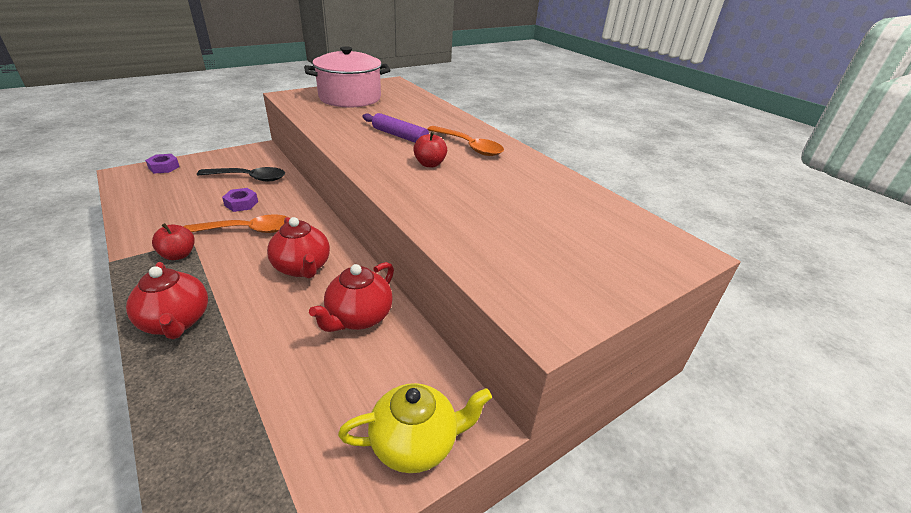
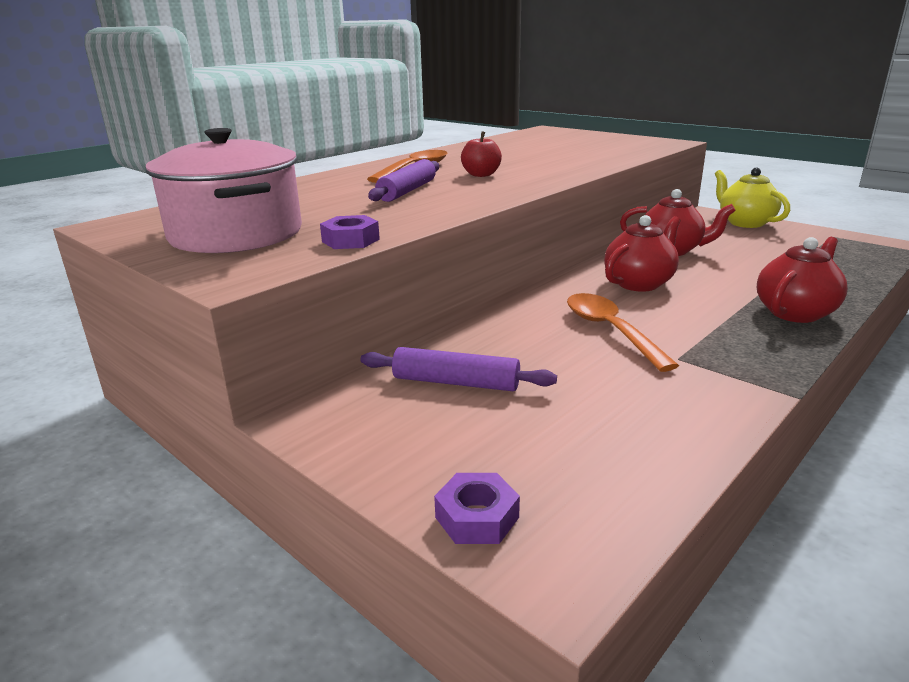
camera: 100 degrees left, 10 degrees down
(178, 255) = (715, 354): red apple -> none
(241, 204) = (549, 358): purple nut -> purple nut (350, 240)
(249, 178) = (455, 382): black spoon -> purple rolling pin

